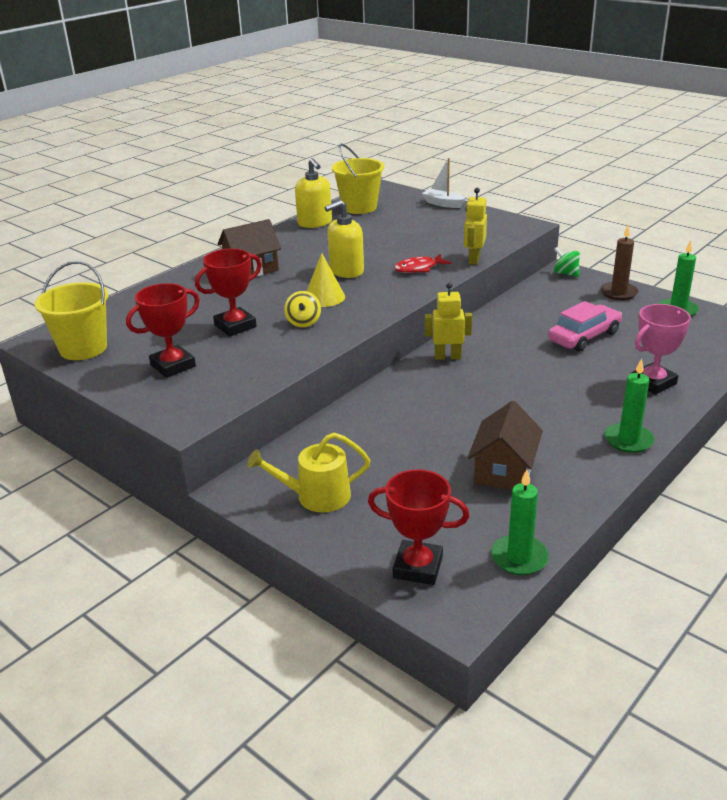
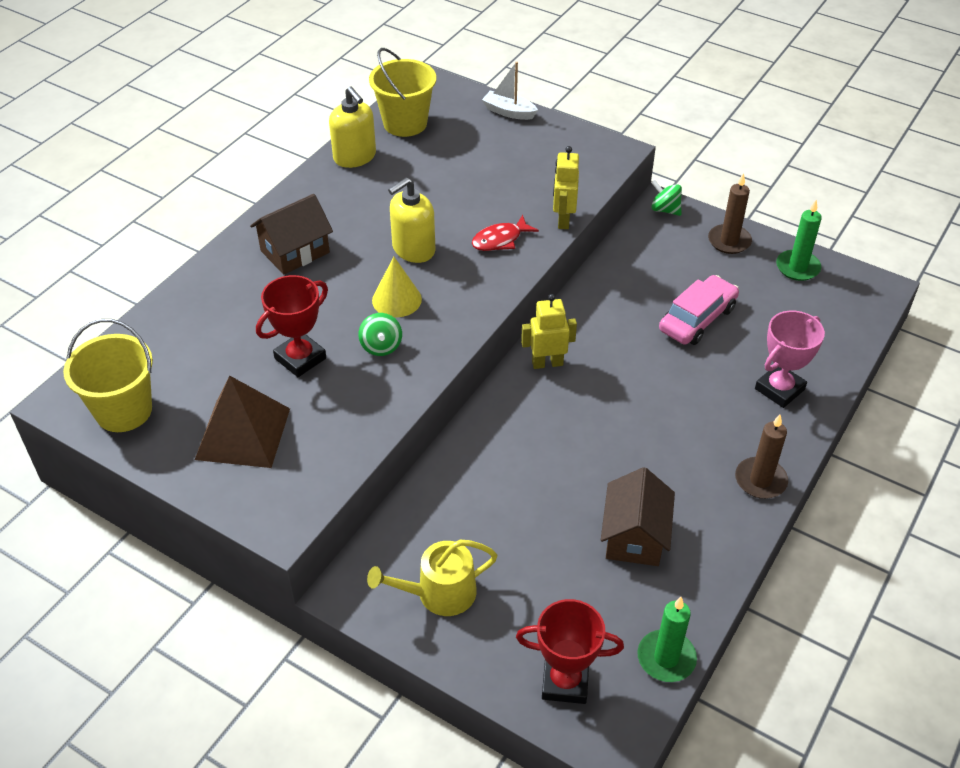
camera: 10 degrees left, 15 degrees up
(173, 366) = (243, 433): red trophy -> brown pyramid
(303, 322) = (381, 346): yellow spinning top -> green spinning top
(628, 440) = (760, 480): green candle -> brown candle

